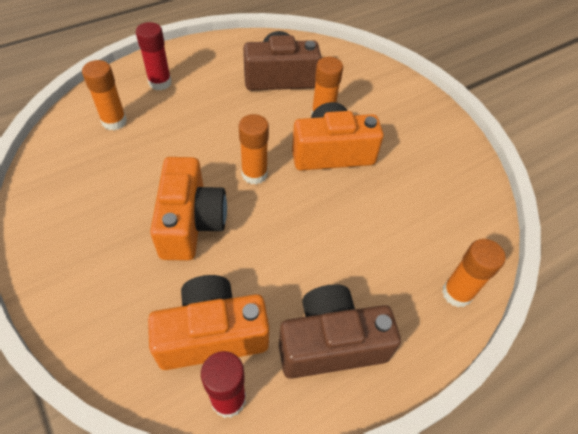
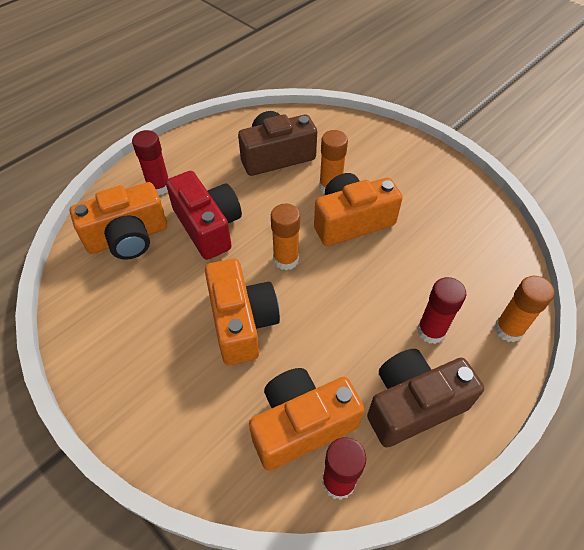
camera: 10 degrees left, 0 degrees up
(114, 121) = (128, 237): orange glue stick -> orange camera
(192, 127) = (208, 226): none -> red camera
(375, 275) = (431, 331): none -> red glue stick

